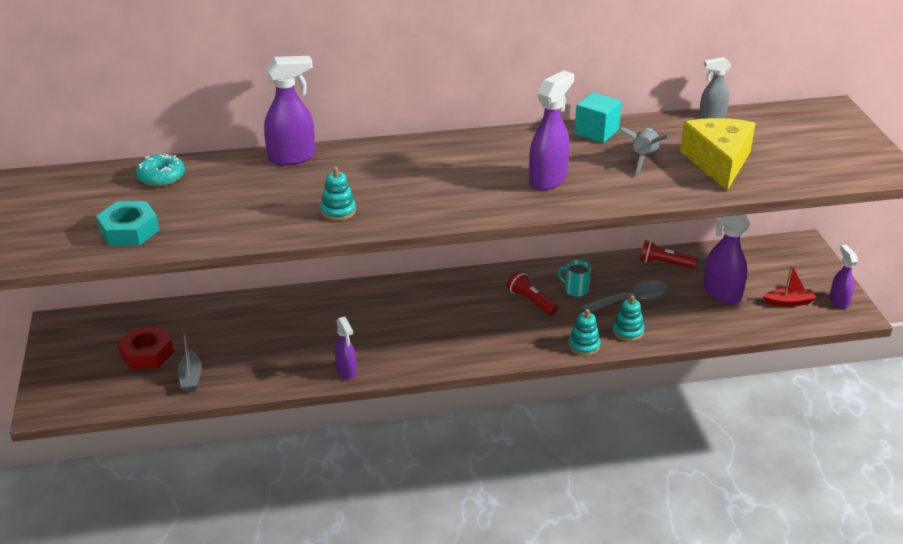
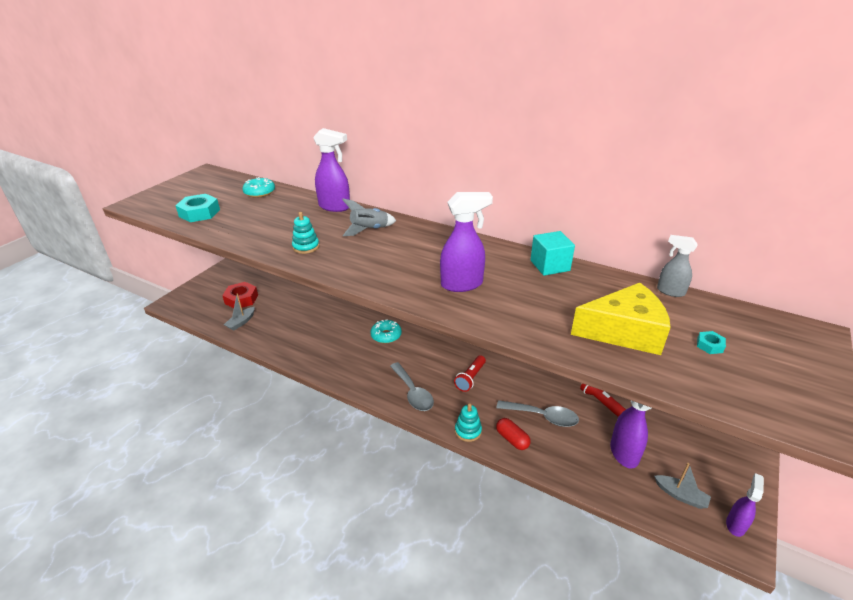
camera: 40 degrees right, 0 degrees up
(346, 371) = (311, 362): purple spray bottle -> none
(392, 305) = (386, 335): none -> turquoise donut
(494, 342) = (413, 393): none -> grey spoon
(531, 301) = (470, 378): red flashlight -> red flashlight turned 150 degrees counterclockwise
(576, 290) = (510, 386): turquoise mug -> none
(628, 331) = (512, 439): turquoise stacking toy -> red capsule
(643, 158) = (560, 300): grey rocket -> grey rocket (369, 230)
(718, 162) = (624, 331): yellow cheese -> yellow cheese turned 45 degrees clockwise
(782, 146) = (709, 345): none -> turquoise nut
(788, 302) = (680, 495): red boat -> grey boat

